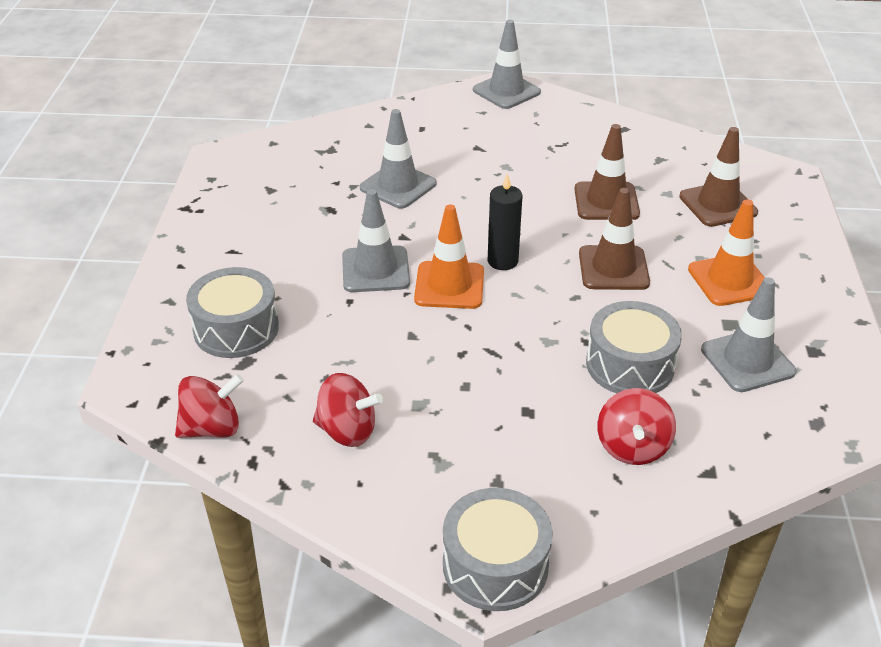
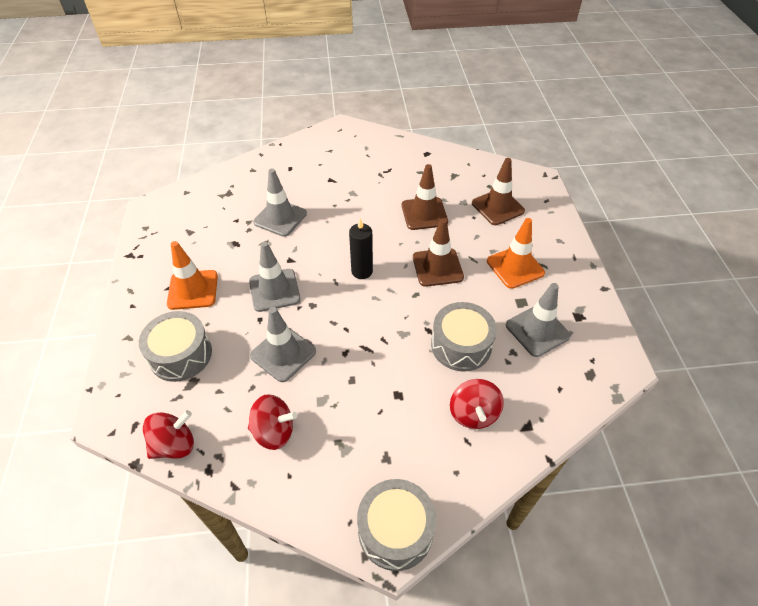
camera: 10 degrees left, 10 degrees up
(449, 285) = (328, 297): orange traffic cone -> orange traffic cone (193, 290)
(506, 91) = (343, 132): grey traffic cone -> grey traffic cone (283, 353)

